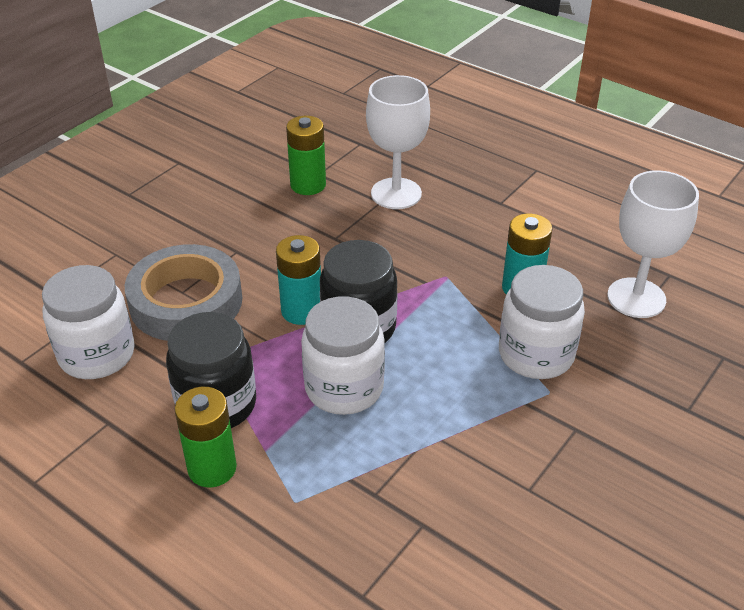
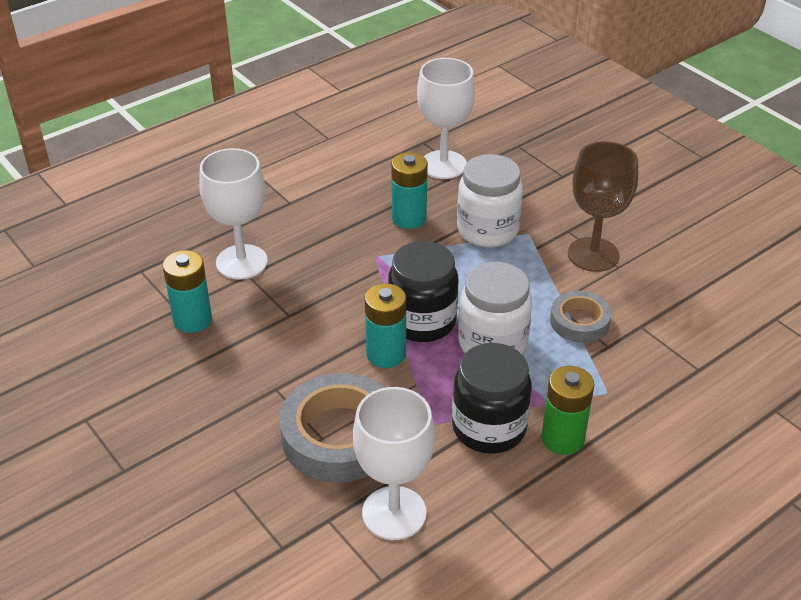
camera: 75 degrees left, 0 degrees up
(97, 355) = (394, 513): white jar -> white goblet
(308, 185) = (192, 320): green battery -> turquoise battery
(407, 460) = (579, 321): none -> grey tape
(540, 460) = (593, 254): none -> brown goblet

